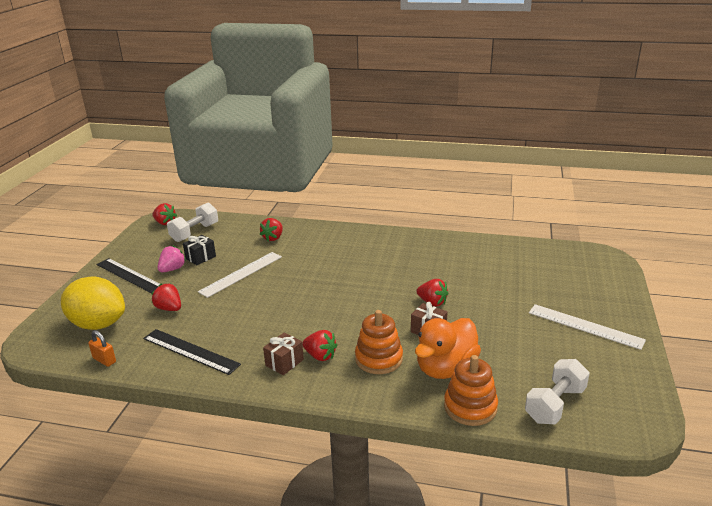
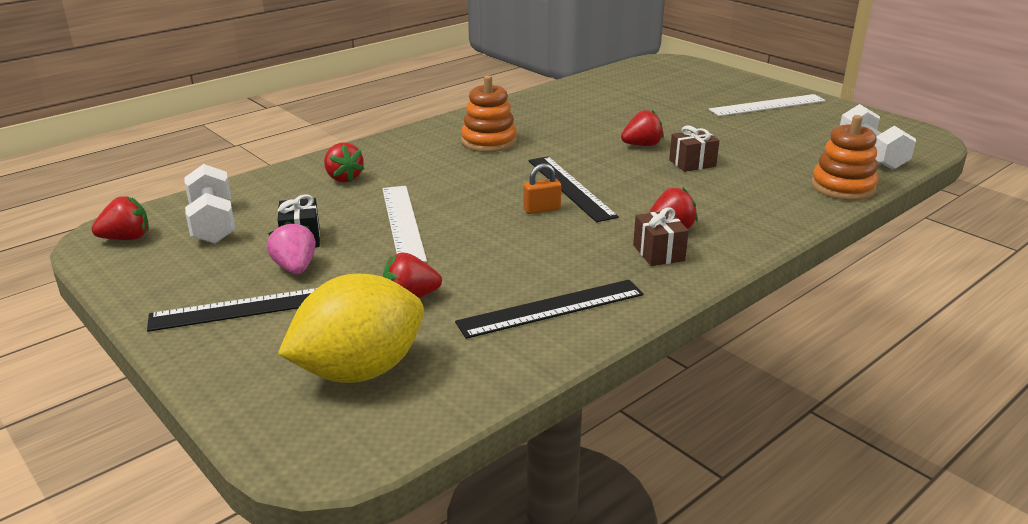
camera: 55 degrees left, 0 degrees up
(104, 360) = (480, 387): orange padlock -> orange padlock (541, 209)
(338, 302) = (570, 187): none -> black ruler
(378, 359) = (714, 201): orange stacking toy -> orange stacking toy (489, 141)
(445, 368) = (769, 177): orange duck -> none

